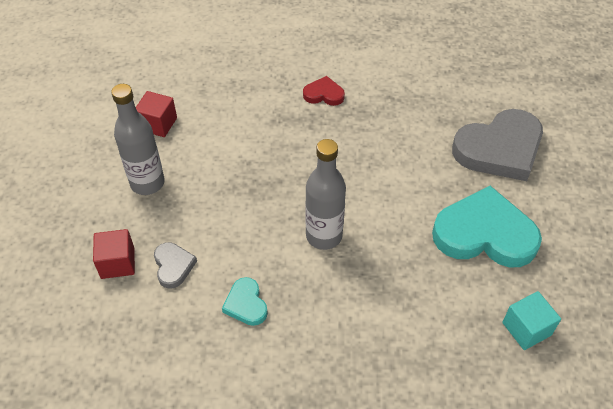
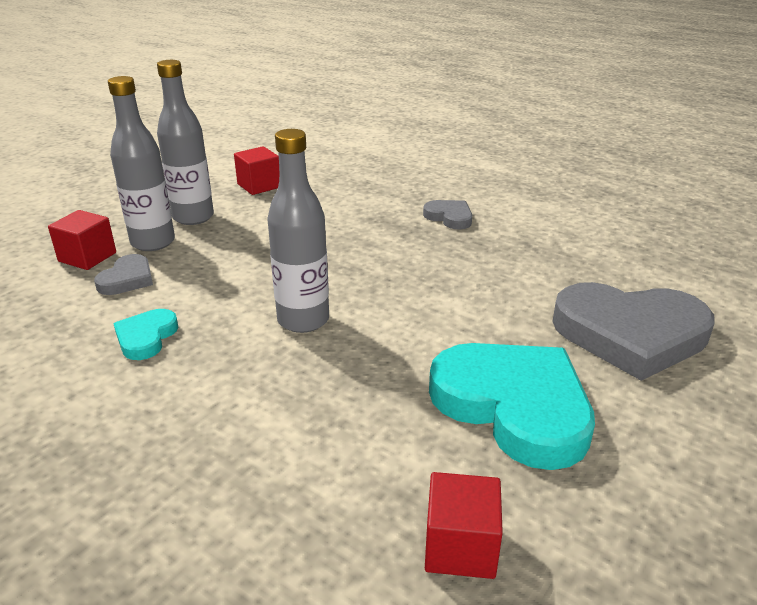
camera: 35 degrees right, 20 degrees down
(148, 223) = (153, 242): none -> grey bottle
(324, 94) = (449, 217): red heart -> grey heart
(526, 329) = (460, 547): turquoise cube -> red cube

